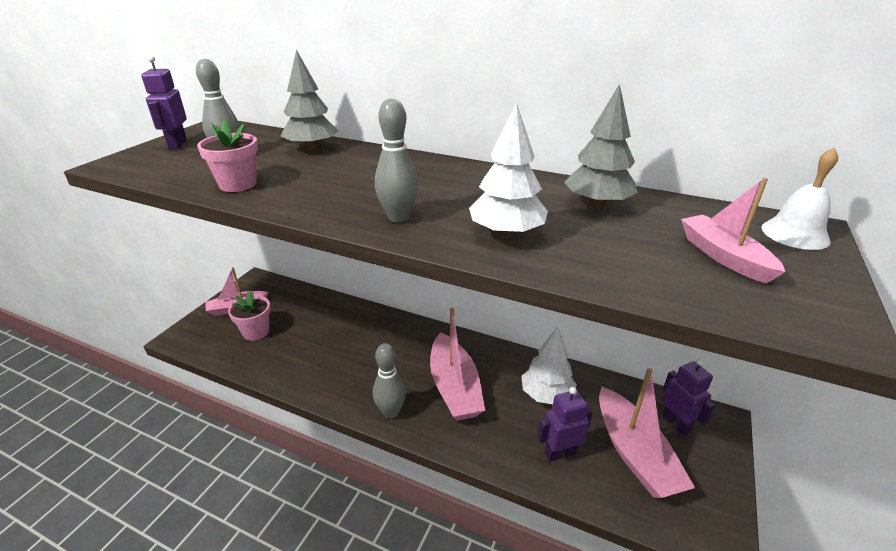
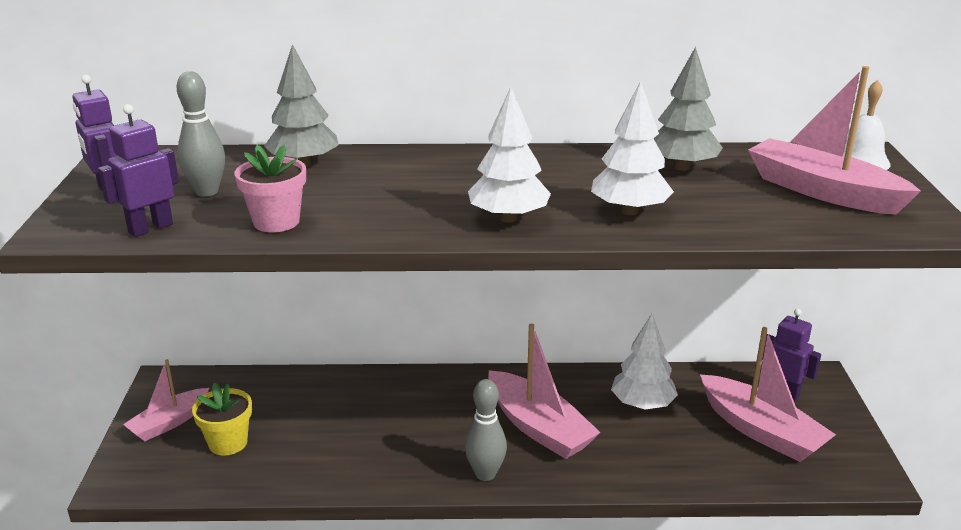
camera: 25 degrees left, 5 degrees down
(256, 332) = (228, 443): pink flower pot -> yellow flower pot
(398, 217) = (508, 218): grey bowling pin -> white tree
(560, 453) = (692, 453): purple robot -> purple robot (150, 228)
(723, 256) = (822, 191): pink boat -> pink boat, size x1.59

